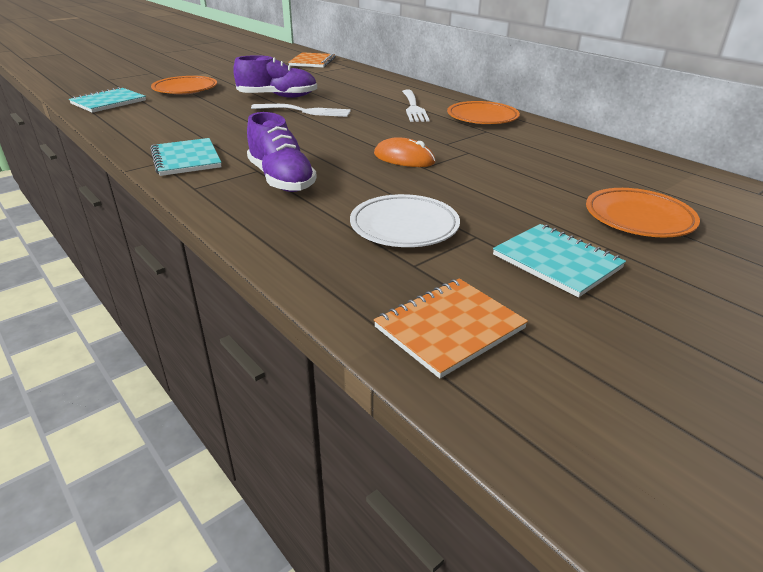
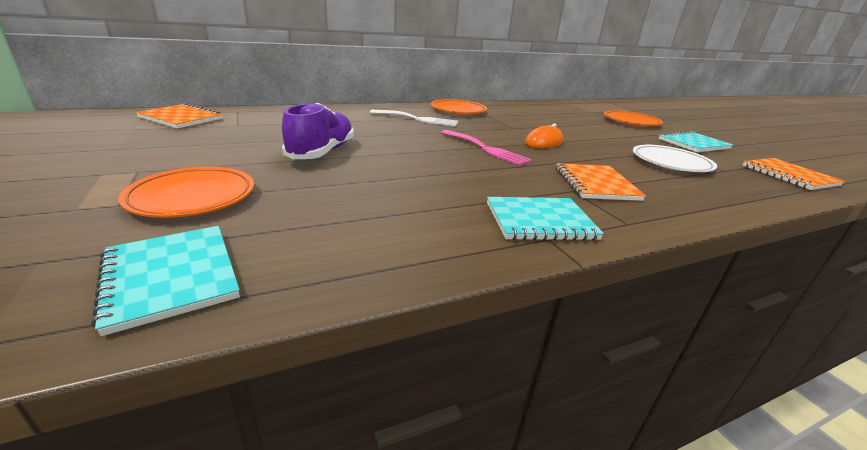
camera: 75 degrees left, 5 degrees down
(281, 179) = (595, 184): purple shoe -> orange notebook
(306, 111) = (395, 149): white fork -> none
(345, 137) = (486, 149): none -> pink fork

